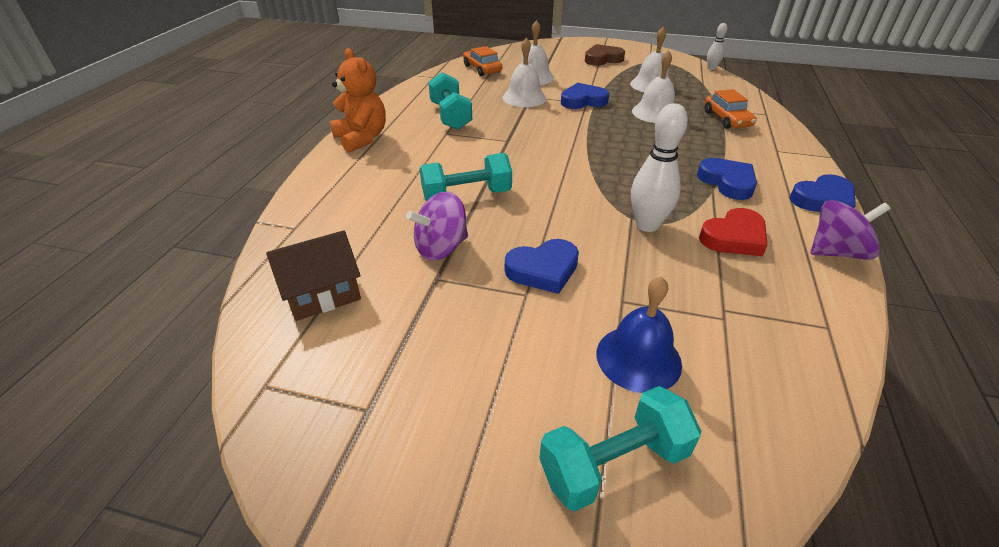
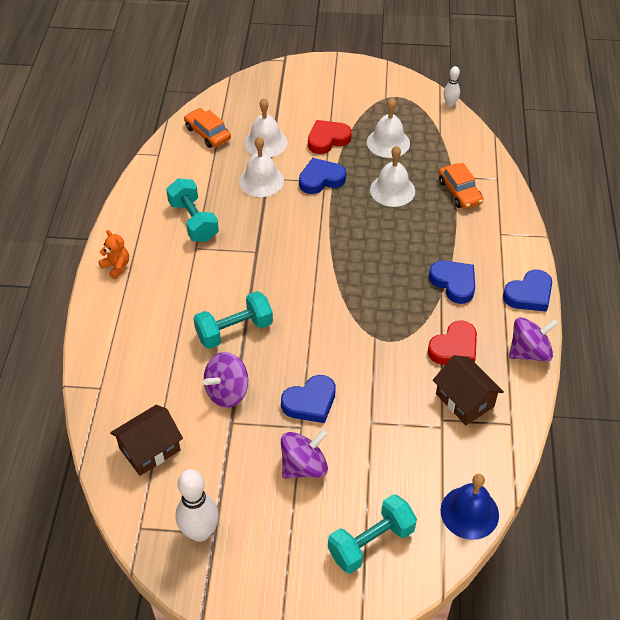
camera: 10 degrees left, 10 degrees up
(362, 138) = (116, 266): orange teddy bear -> orange teddy bear, size x0.56
(522, 340) = (304, 466): none -> purple spinning top
(592, 79) = (327, 139): none -> red heart
(602, 59) = (335, 99): brown heart -> none
(638, 358) = (383, 468): blue bell -> blue bell (469, 512)
(647, 225) = (387, 343): white bowling pin -> white bowling pin (200, 532)
(754, 292) = (464, 400): none -> brown house

